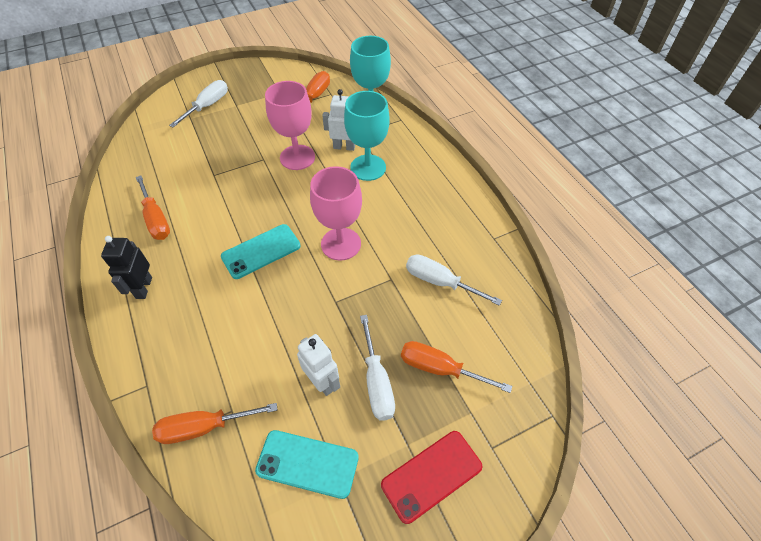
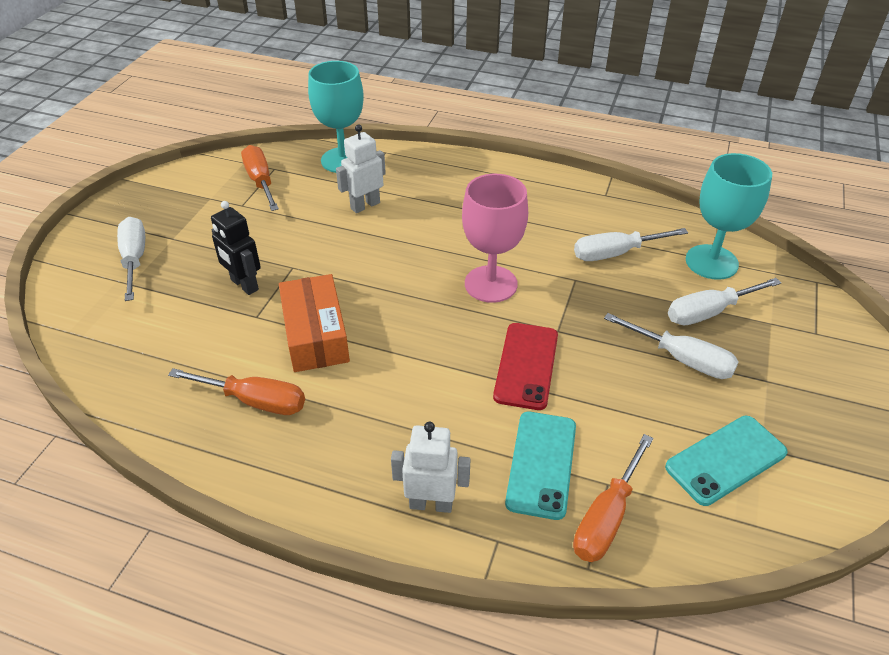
camera: 45 degrees left, 10 degrees down
(143, 288) = (349, 468): black robot -> black robot (244, 285)
(223, 205) = (315, 334): none -> orange box
(261, 251) = (424, 344): turquoise phone -> turquoise phone (541, 464)
(297, 157) = (329, 243): pink goblet -> none
(322, 382) = (643, 395): white robot -> white robot (431, 504)
(368, 167) = (417, 208): turquoise goblet -> turquoise goblet (711, 262)
(431, 475) = (811, 384): red phone -> red phone (526, 365)
(440, 369) = (709, 312): orange screwdriver -> white screwdriver

